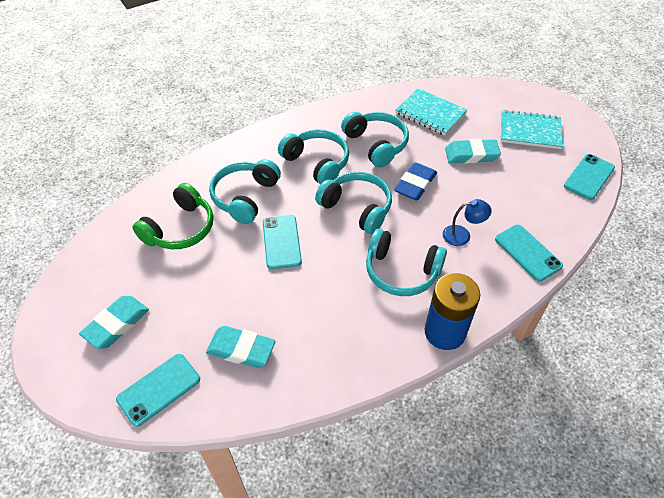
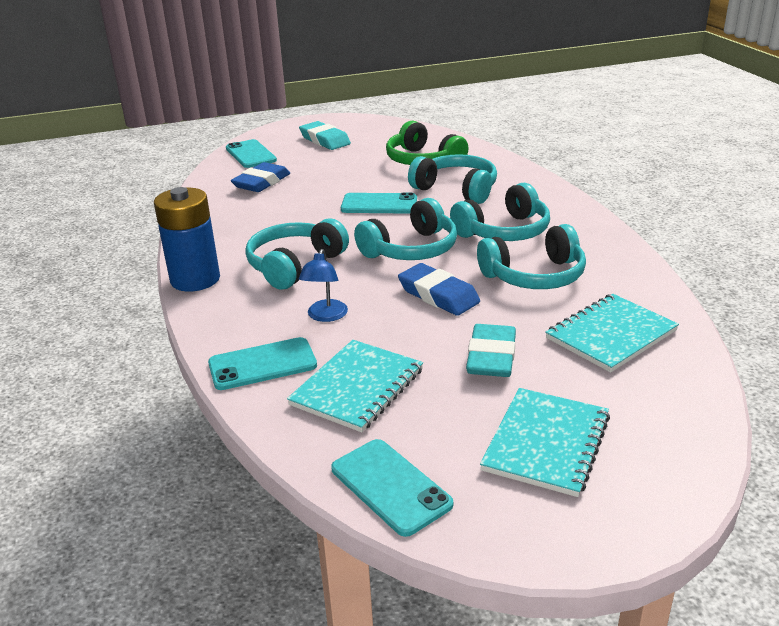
camera: 105 degrees right, 20 degrees down
(241, 349) = (261, 182): turquoise eraser -> blue eraser
(525, 203) = (357, 387): none -> turquoise notebook

